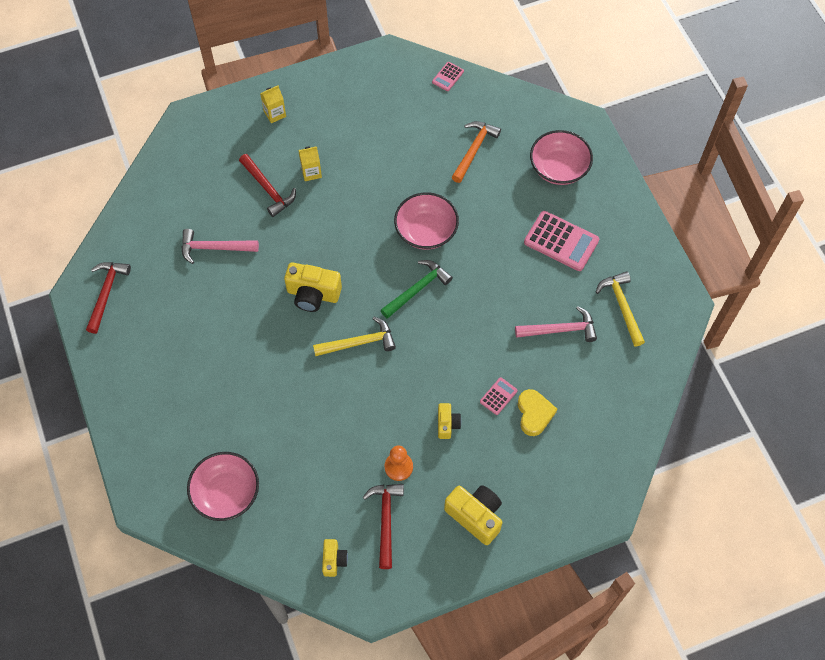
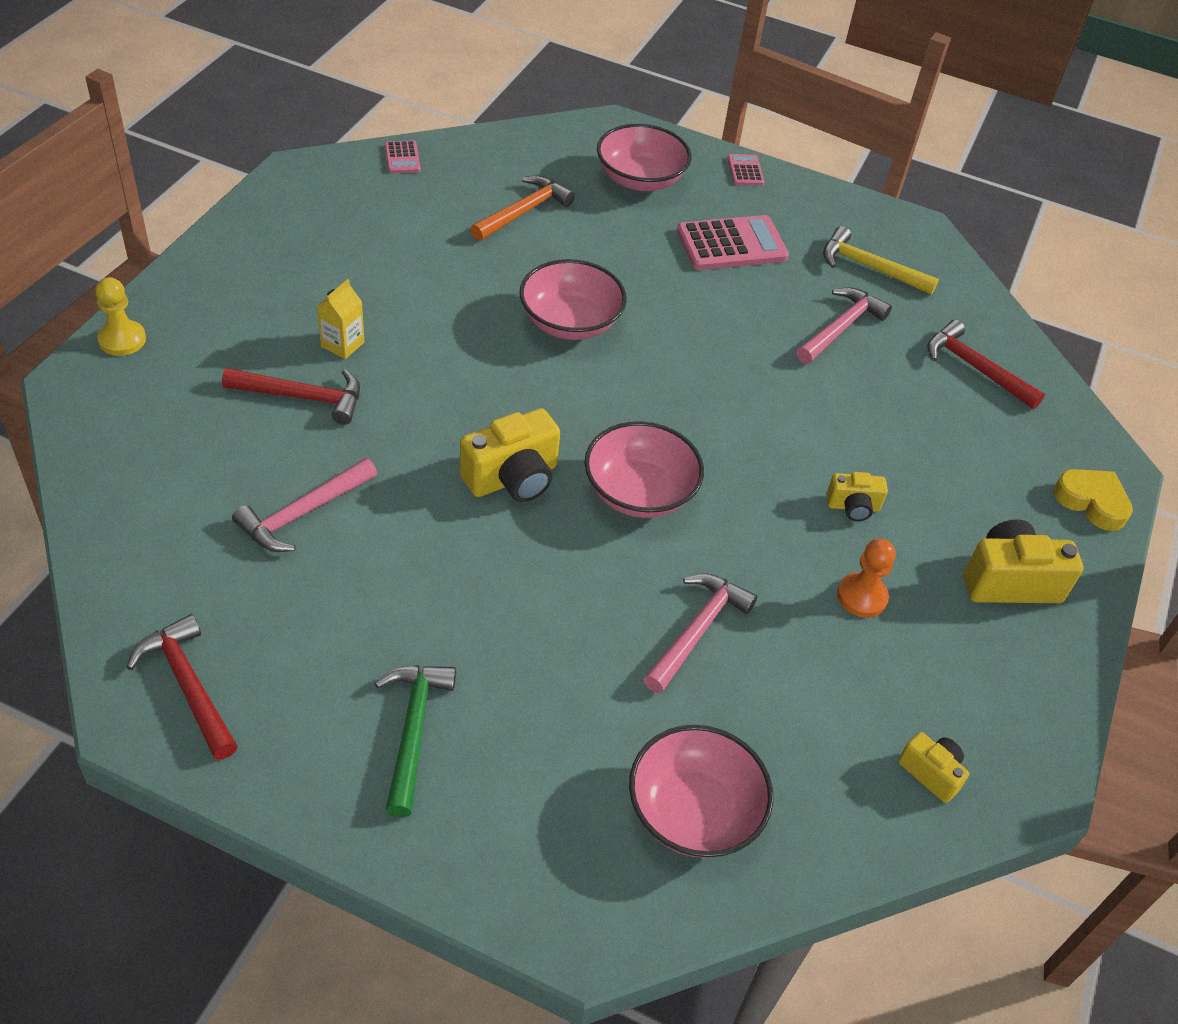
camera: 50 degrees left, 15 degrees down
(224, 107) = (122, 340): none -> yellow pawn
(275, 114) = (210, 308): yellow carton -> none
(311, 423) = (697, 630): none -> pink hammer
(359, 342) = (639, 492): yellow hammer -> pink bowl
(385, 520) = (926, 670): red hammer -> red hammer (975, 368)
(417, 289) = (636, 388): green hammer -> green hammer (413, 730)
(447, 424) = (853, 507): yellow camera -> yellow camera turned 135 degrees clockwise
(474, 150) = (523, 211): orange hammer -> orange hammer turned 60 degrees clockwise
(498, 396) = (867, 437): pink calculator -> pink calculator (745, 171)
(534, 414) = (925, 428): yellow heart -> yellow heart (1091, 502)

